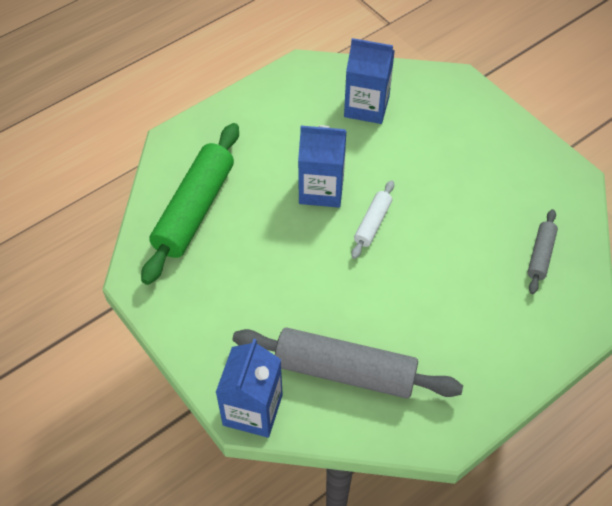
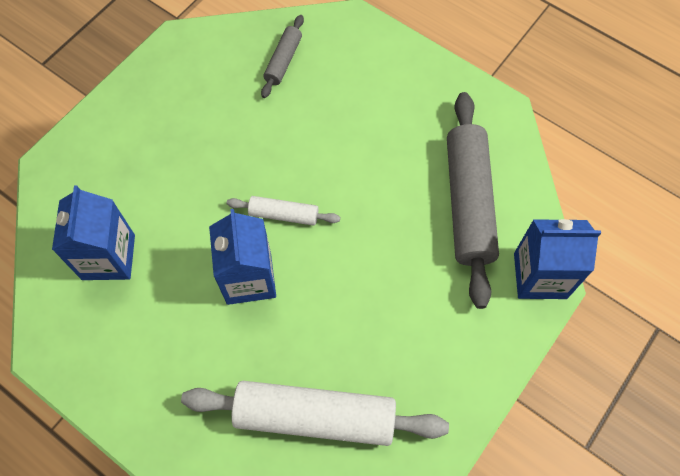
camera: 105 degrees left, 10 degrees up
(194, 210) = (314, 417): green rolling pin -> white rolling pin
(540, 255) = (283, 61): grey rolling pin -> grey rolling pin turned 75 degrees counterclockwise

